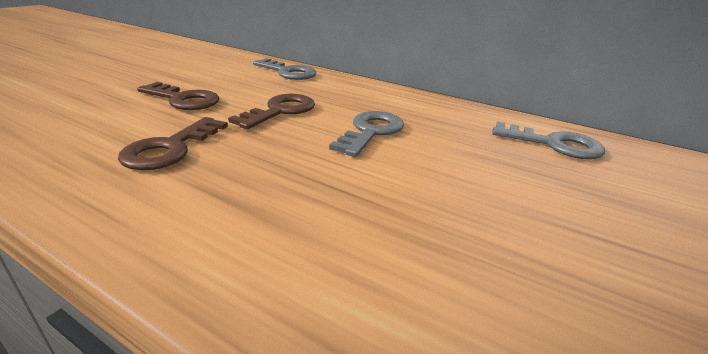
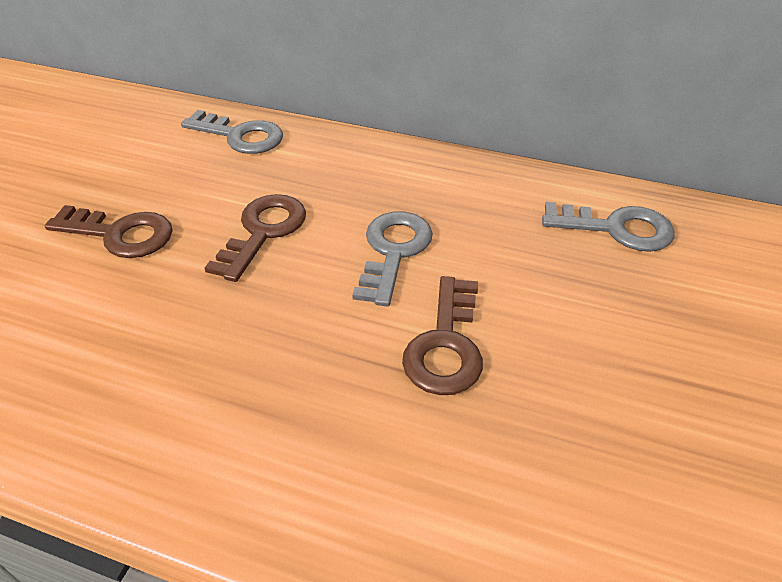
camera: 10 degrees left, 15 degrees up
(170, 149) = (154, 340): brown key -> brown key (445, 345)

